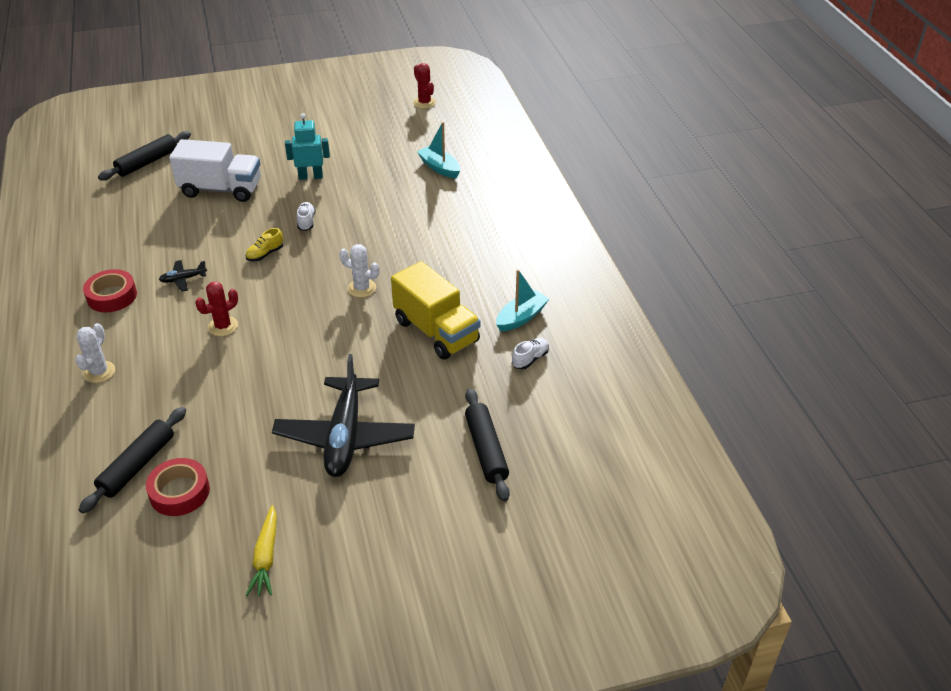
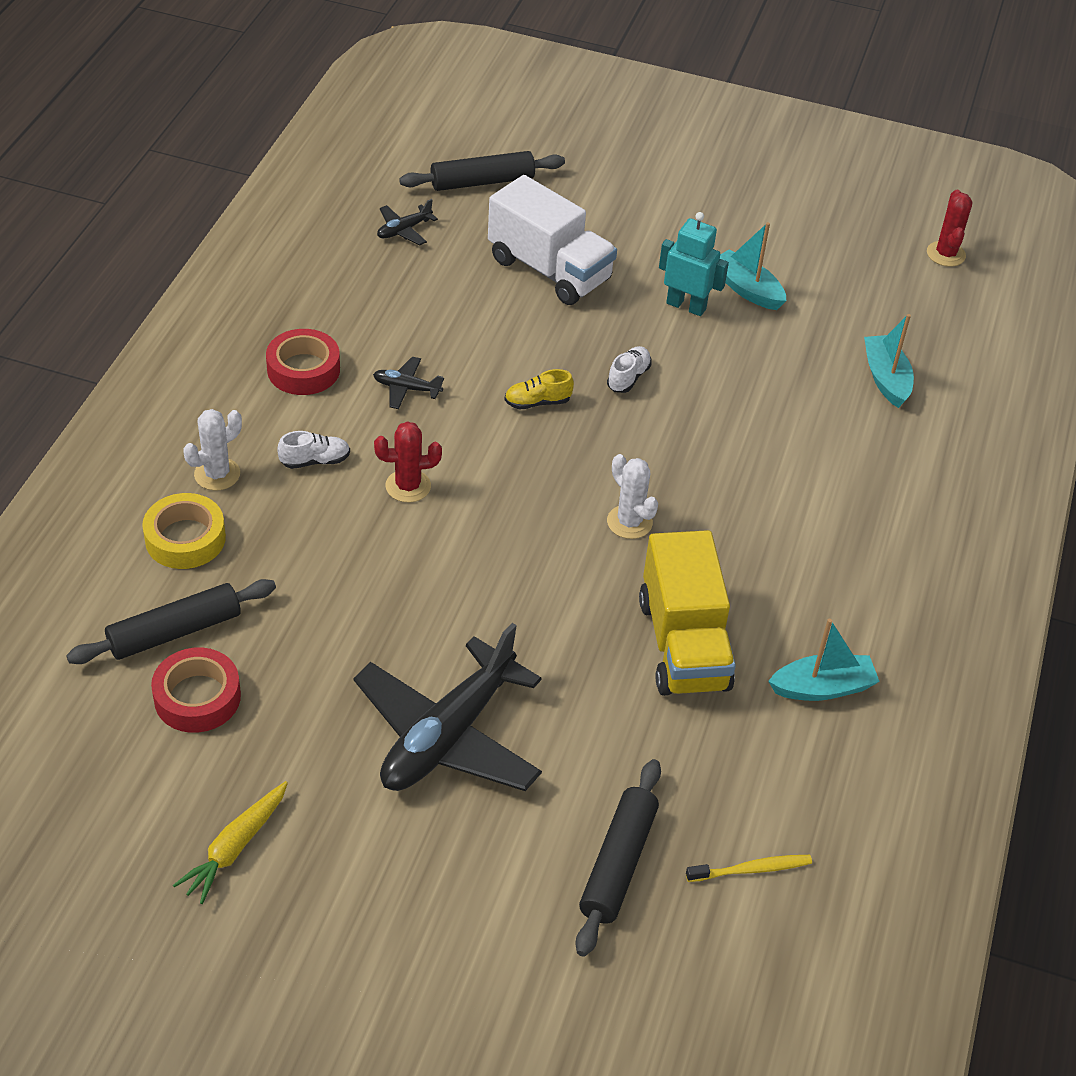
camera: 30 degrees right, 5 degrees up
(105, 414) = (185, 538): none -> yellow tape
(119, 203) = (404, 230): none -> black plane
(337, 156) = (747, 289): none -> turquoise boat
(530, 359) = (785, 760): white shoe -> white shoe (315, 461)
(554, 417) = (751, 869): none -> yellow toothbrush

